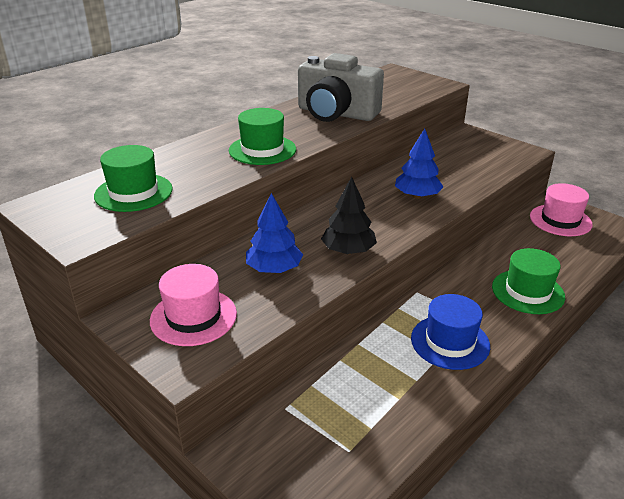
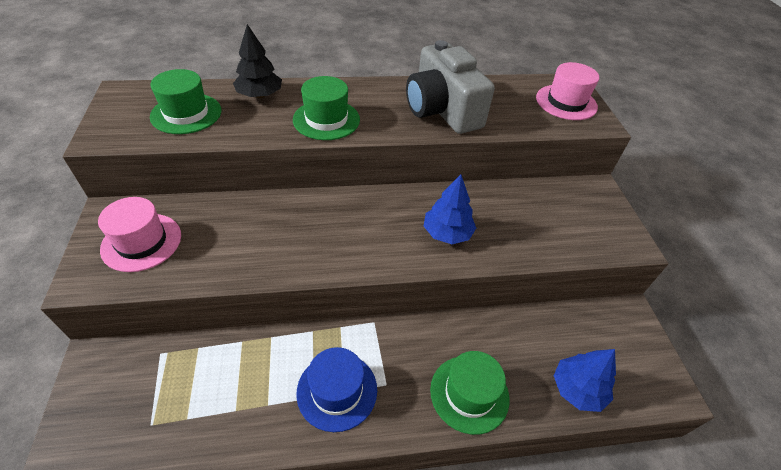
camera: 35 degrees right, 15 degrees up
(274, 269) = (242, 235): blue tree -> blue tree (577, 389)
(348, 251) = (315, 254): black tree -> black tree (260, 95)
(560, 220) = (610, 339): pink hat -> pink hat (566, 102)

